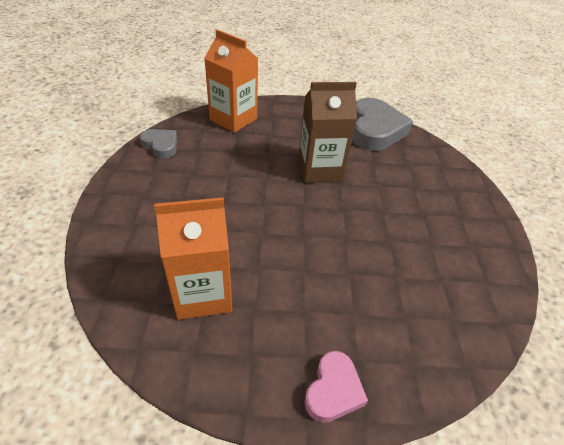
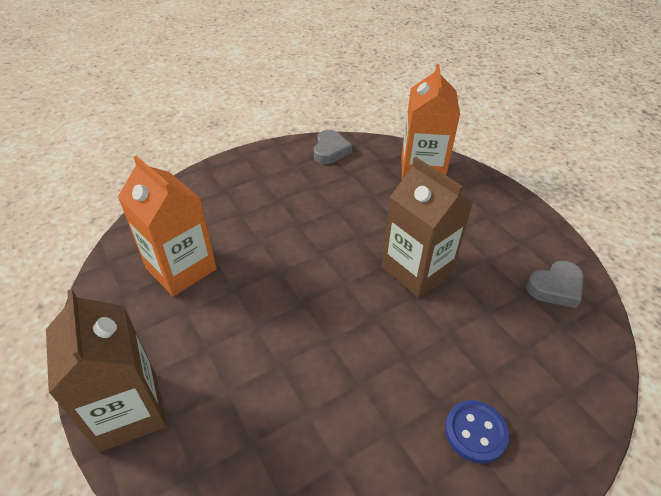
camera: 60 degrees right, 0 degrees up
(333, 390) = (128, 410): pink heart -> brown carton
(375, 130) = (555, 287): grey heart -> grey heart, size x0.54
(448, 211) = (475, 432): none -> blue button

